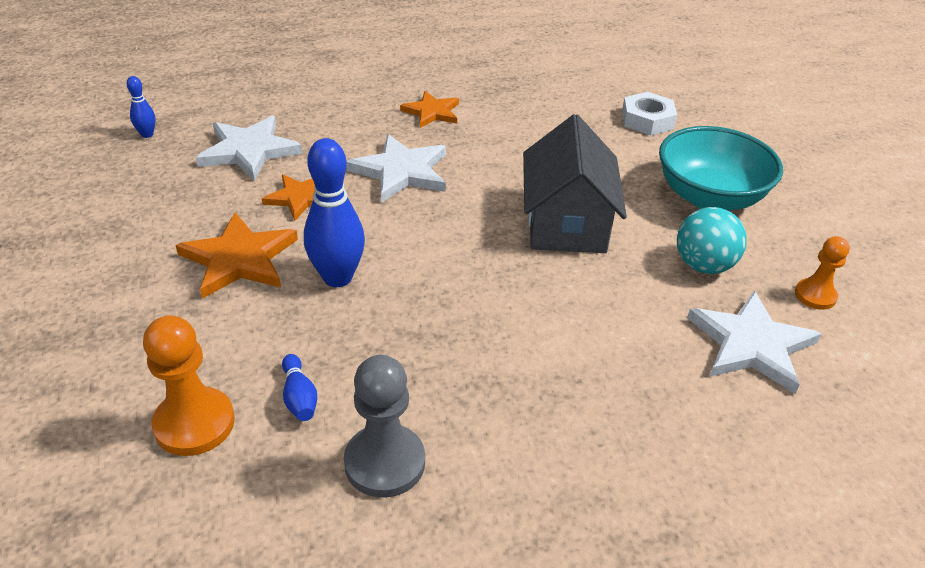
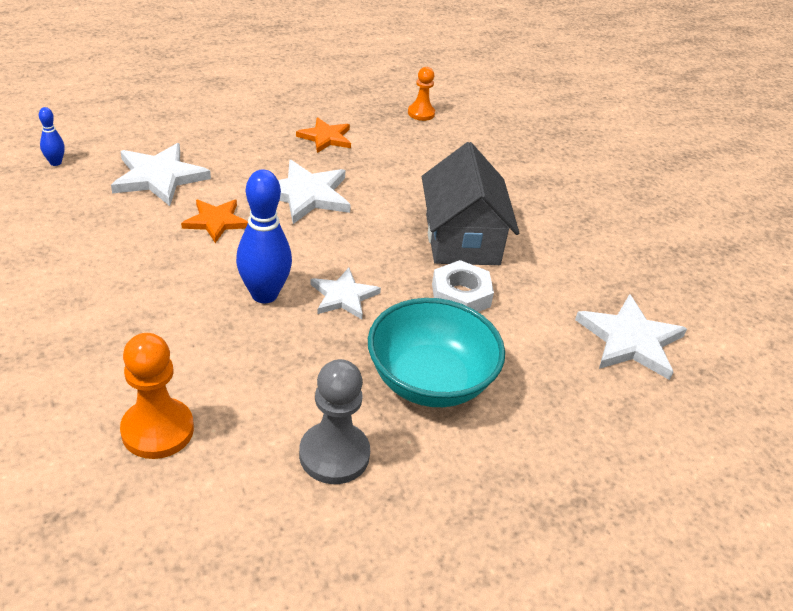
camera: 10 degrees left, 0 degrees up
(239, 259) = (169, 280): orange star -> none
(299, 397) = (248, 402): blue bowling pin -> none
(424, 282) = (343, 296): none -> white star
(647, 120) = (521, 143): white nut -> white nut (461, 295)
(703, 265) = (584, 274): turquoise ball -> none
(709, 197) = (582, 212): turquoise bowl -> turquoise bowl (430, 381)
(815, 295) = (678, 296): orange pawn -> orange pawn (421, 113)

